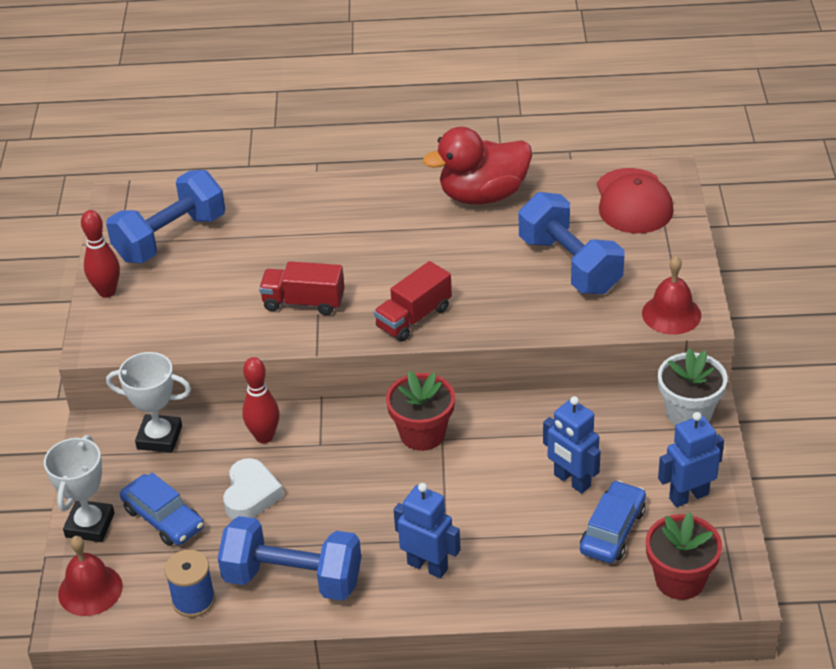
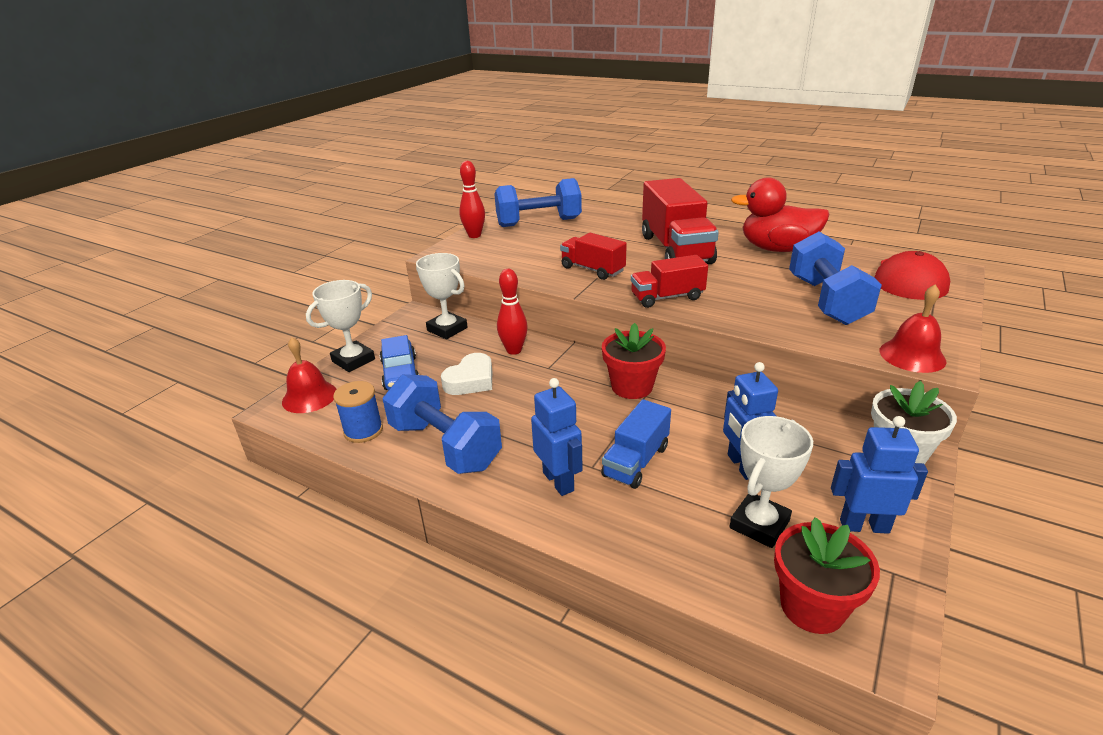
camera: 30 degrees right, 10 degrees down
(373, 233) = (675, 249): none -> red truck
(480, 516) = (636, 461): none -> blue truck
(612, 530) = (759, 524): blue car -> white trophy

